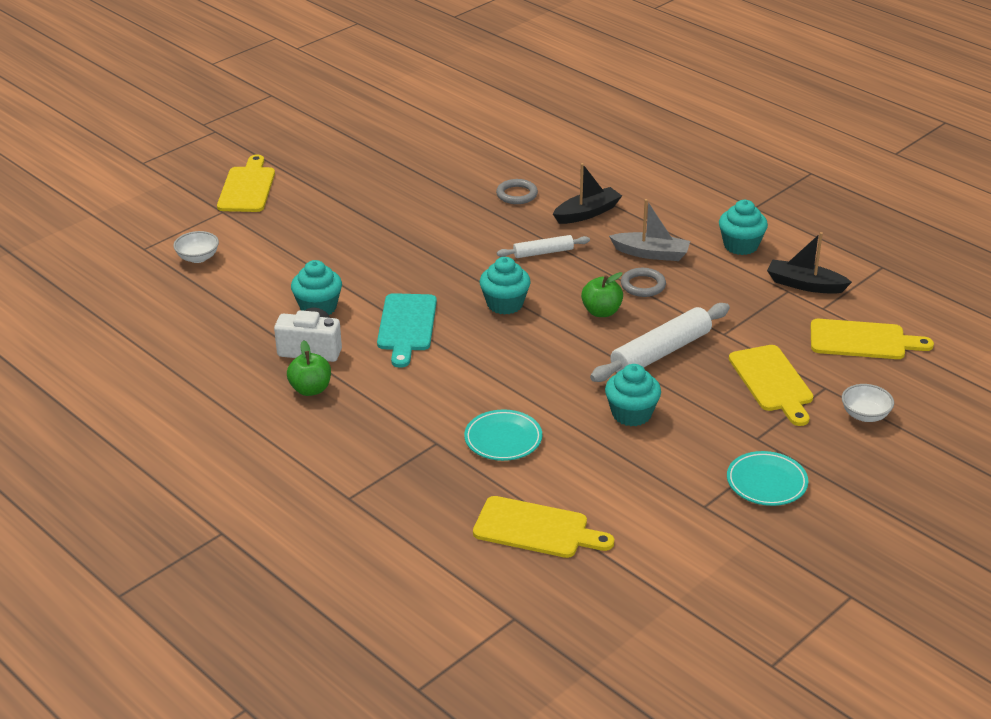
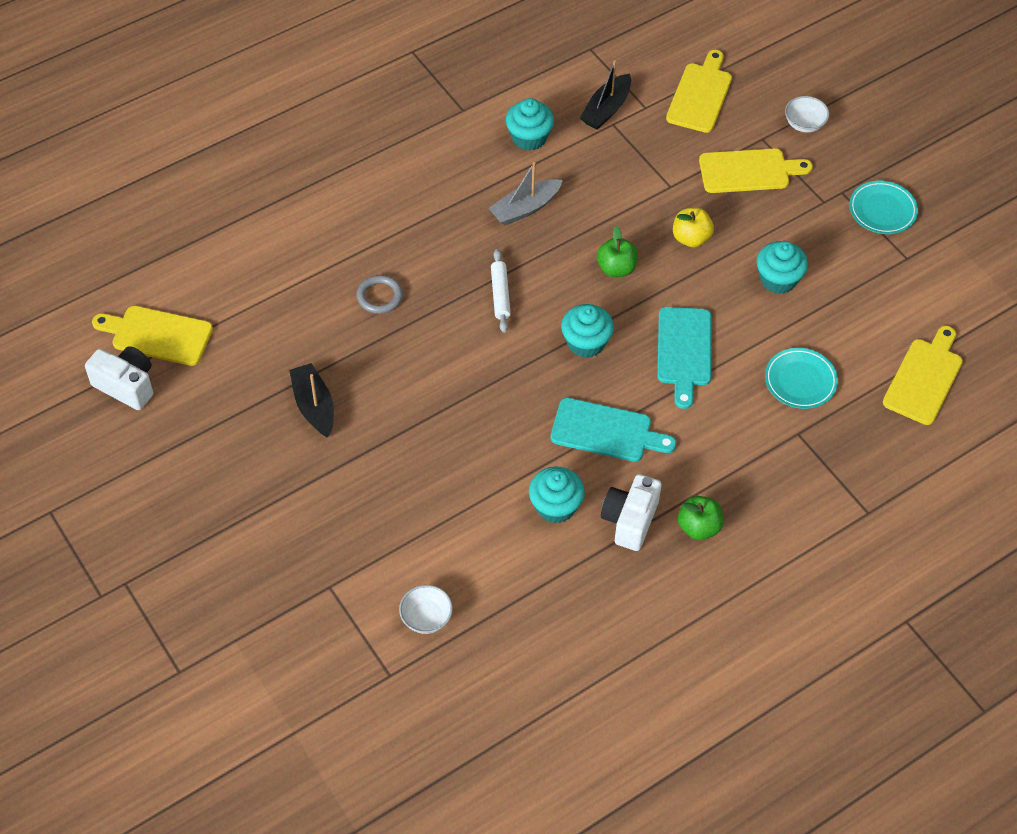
camera: 80 degrees left, 20 degrees up
(247, 188) = (282, 556): yellow cutting board -> yellow cutting board (157, 335)
(390, 104) = (126, 385): none -> white camera
(515, 362) = (684, 351): none -> turquoise cutting board
(587, 213) = (435, 244): black boat -> black boat (314, 406)
(643, 285) = (579, 227): grey ring -> none
(651, 253) = (525, 208): grey boat -> grey boat turned 150 degrees counterclockwise
(661, 352) = (691, 238): white rolling pin -> yellow apple

